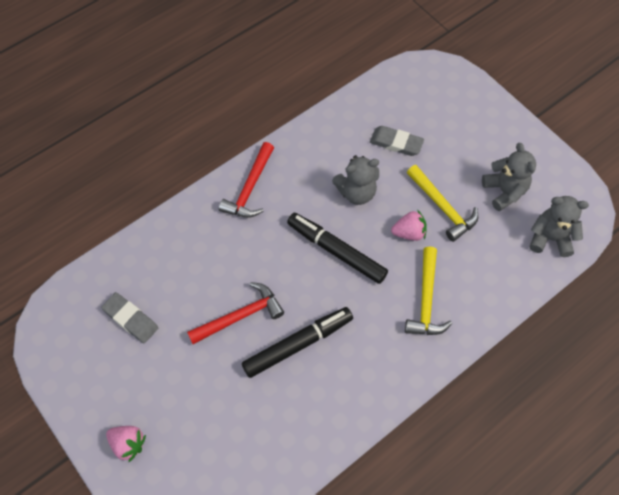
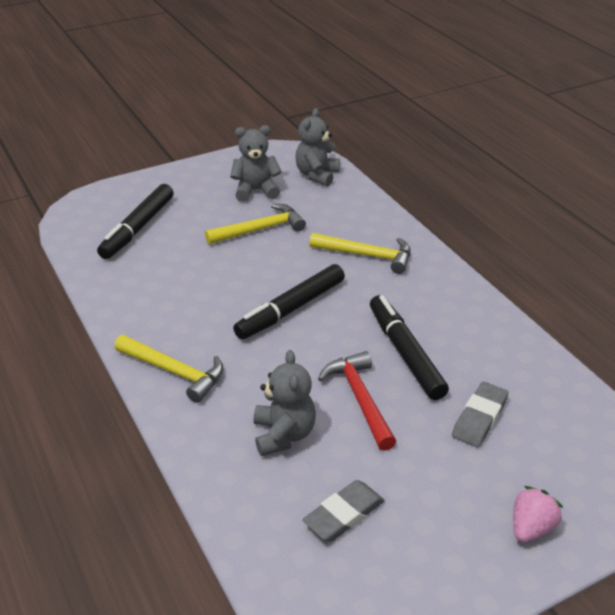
camera: 80 degrees left, 25 degrees down
(250, 188) = (174, 372): red hammer -> yellow hammer
(356, 192) = (217, 284): grey teddy bear -> grey teddy bear (283, 435)
(396, 143) = (164, 248): grey eraser -> grey eraser (479, 418)
(409, 233) = (284, 255): pink strawberry -> none
(418, 117) = (138, 228): none -> black marker

